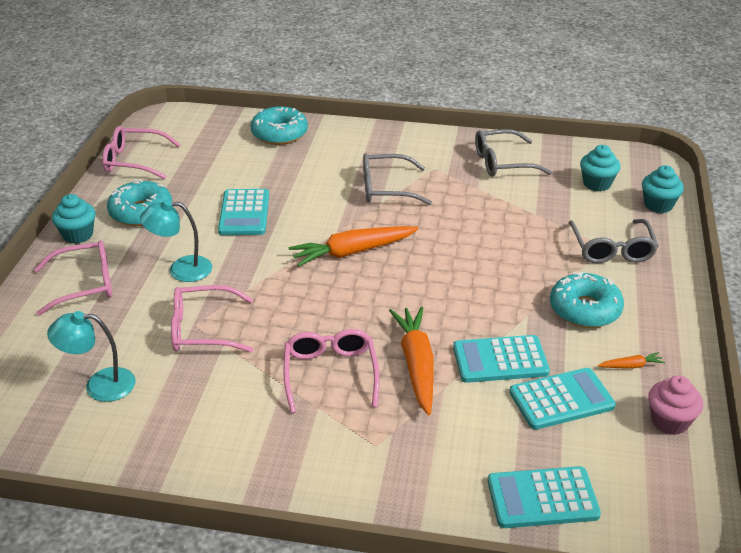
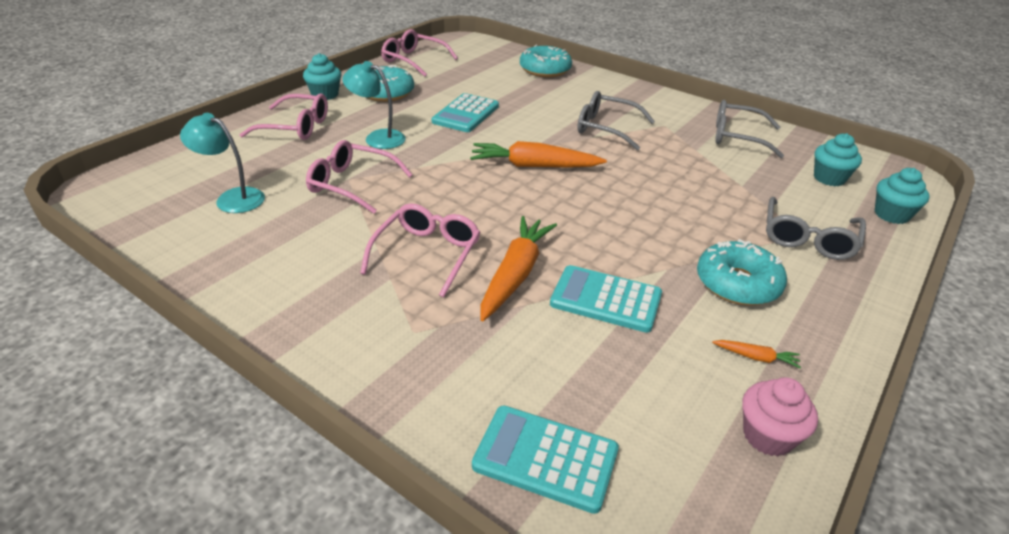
camera: 25 degrees right, 0 degrees up
(561, 399) = (646, 361): turquoise calculator -> none

